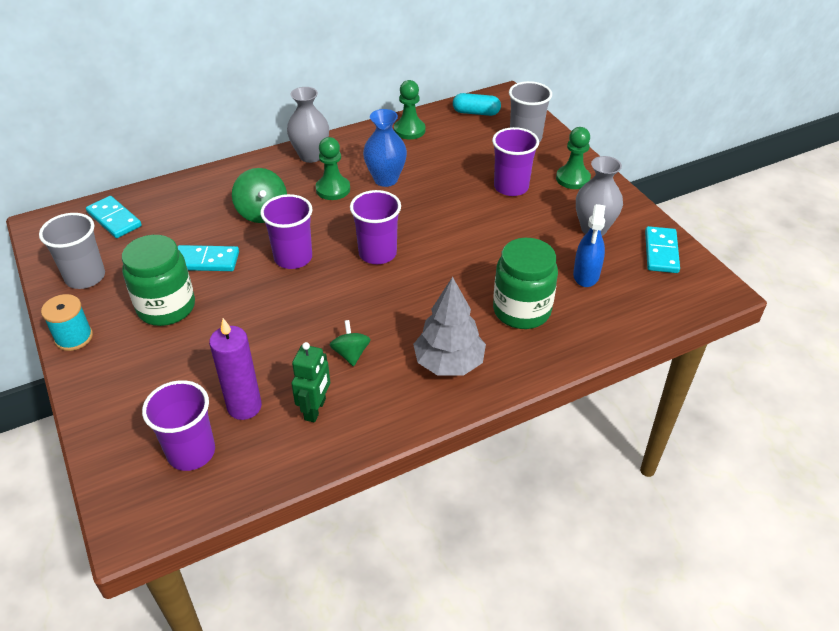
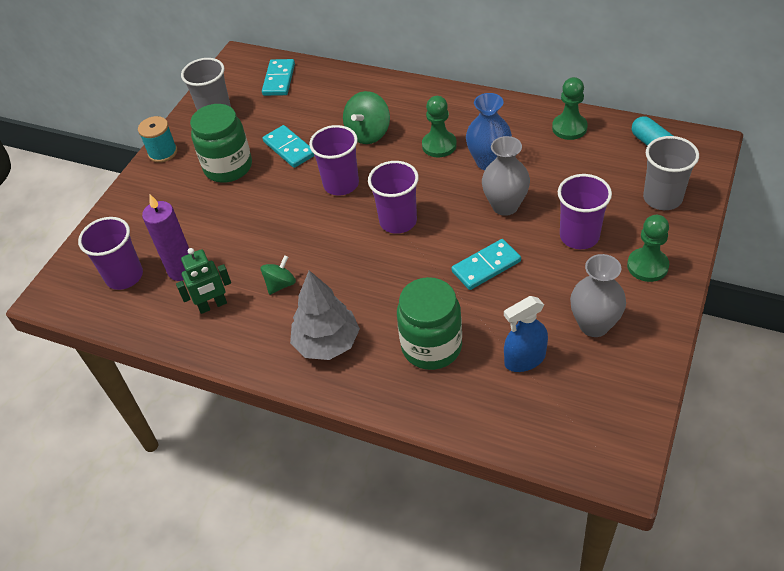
camera: 55 degrees right, 5 degrees up
(311, 156) = (462, 105): grey vase -> grey vase (505, 206)
(661, 252) = (623, 392): turquoise domino -> turquoise domino (486, 266)

